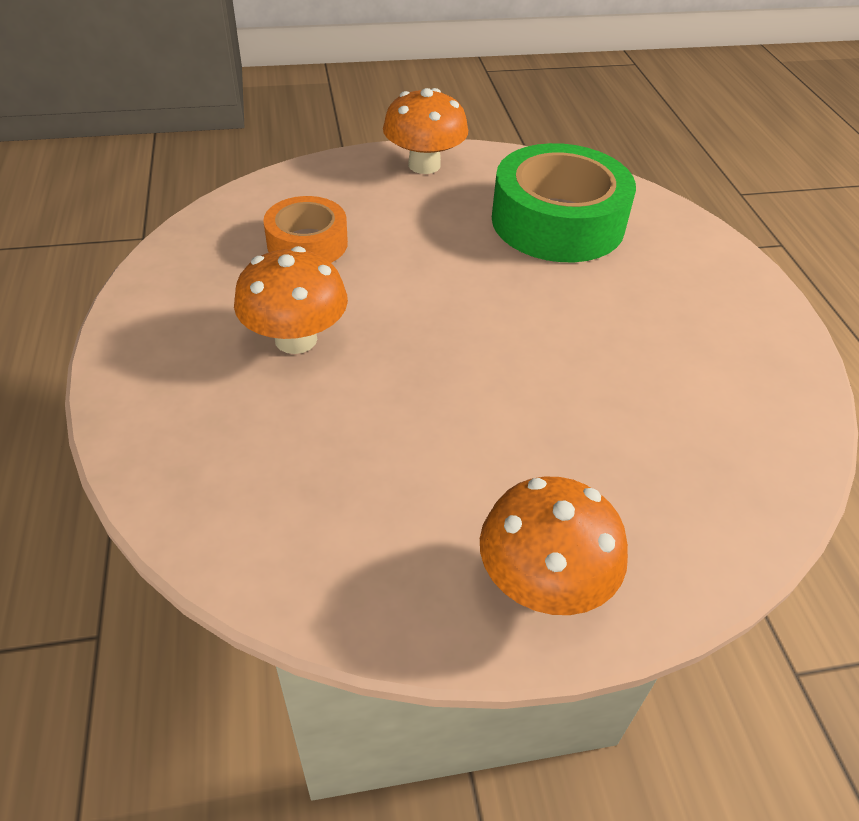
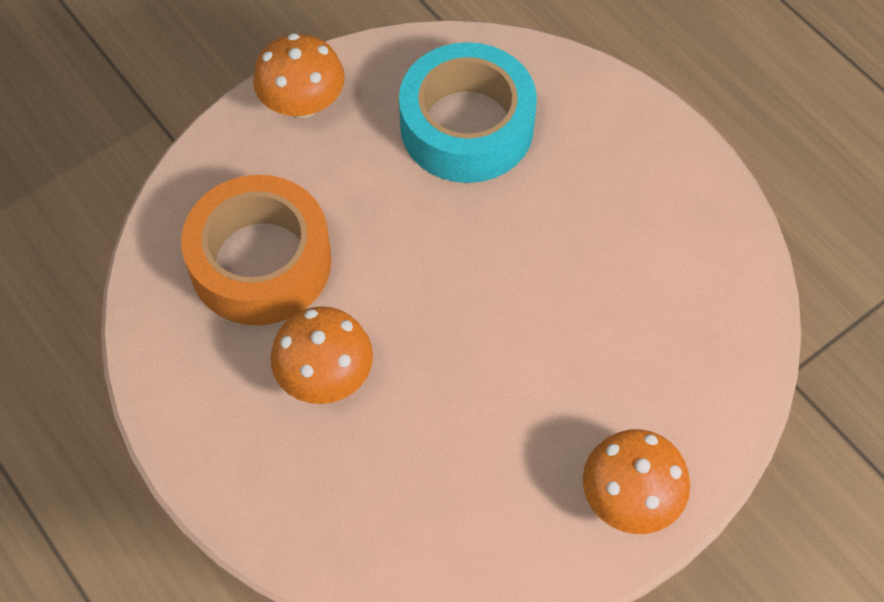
camera: 25 degrees left, 15 degrees up
(307, 243) = (261, 262): orange tape -> orange tape, size x1.75
(557, 221) = (467, 126): green tape -> turquoise tape

